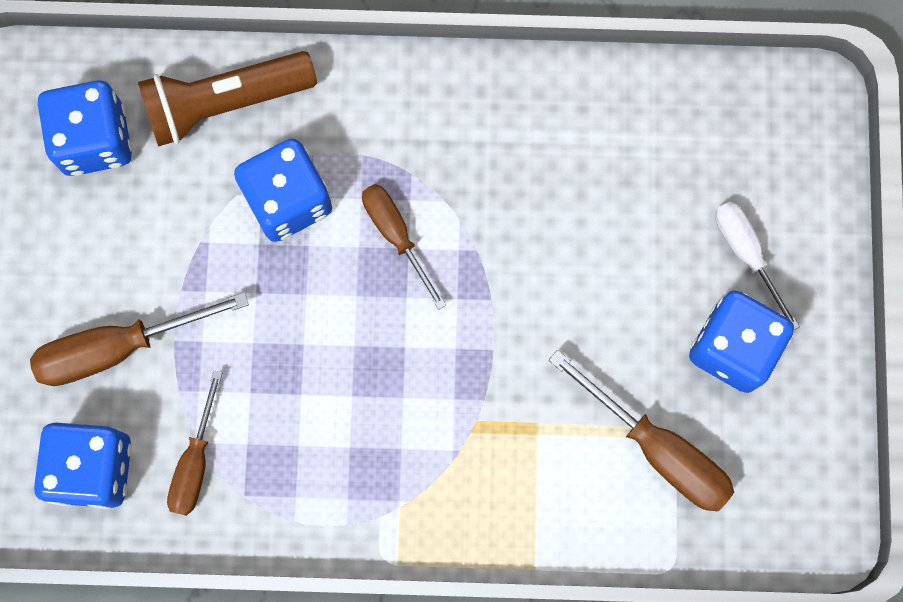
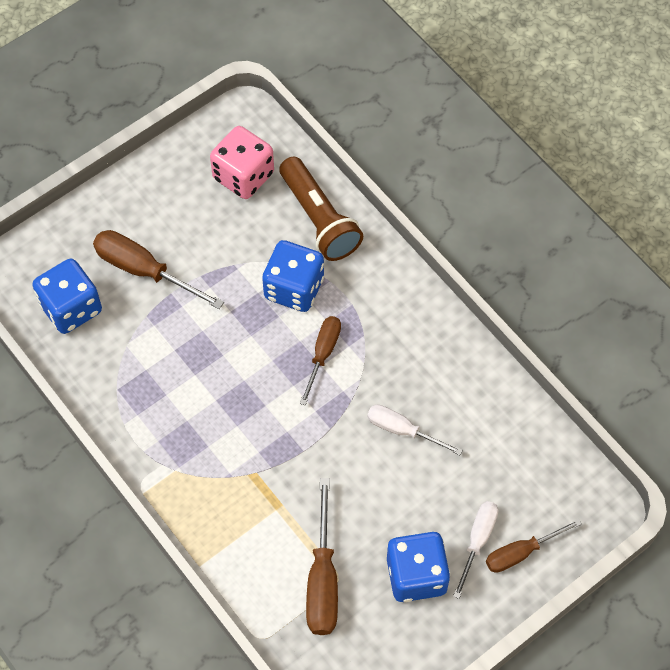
camera: 50 degrees right, 15 degrees down
(95, 140) = (243, 176): blue dice -> pink dice
(195, 461) = (115, 352): brown screwdriver -> brown screwdriver (521, 552)
(225, 103) = (319, 219): brown flashlight -> brown flashlight turned 150 degrees counterclockwise
(558, 226) = (402, 430): none -> white screwdriver

